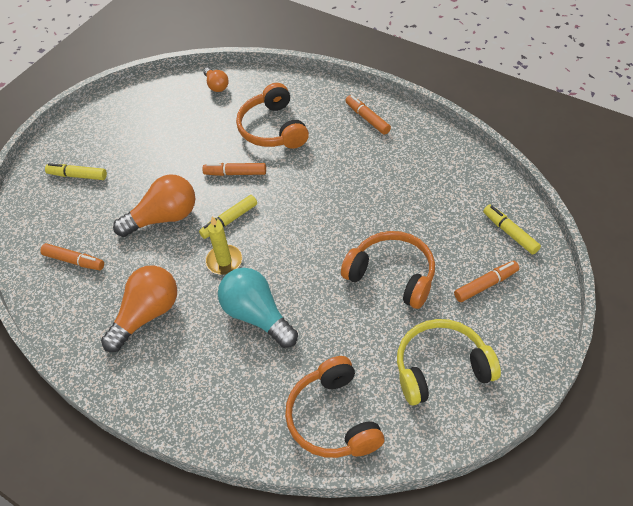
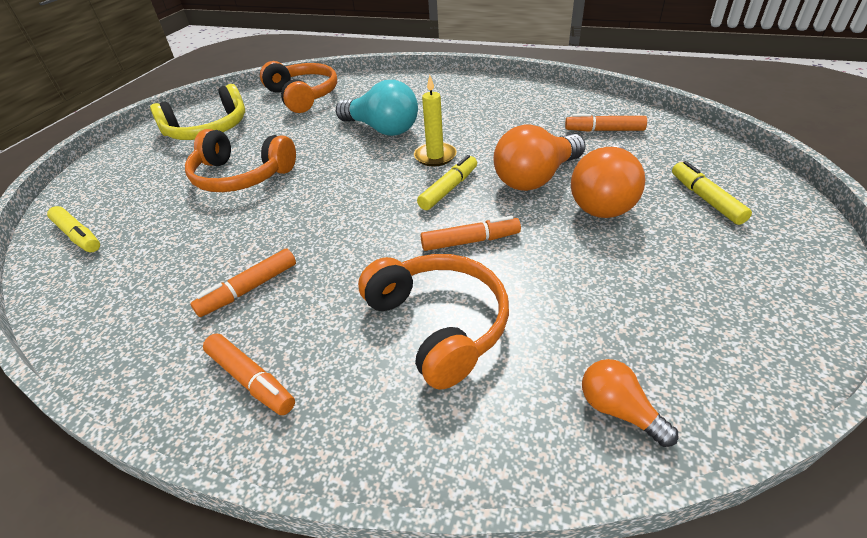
camera: 165 degrees right, 10 degrees down
(77, 176) = (705, 199): yellow marker -> yellow marker turned 105 degrees counterclockwise
(147, 315) = (490, 113): orange light bulb -> orange light bulb (604, 200)
(485, 285) = (138, 185): orange marker -> orange marker (249, 289)

